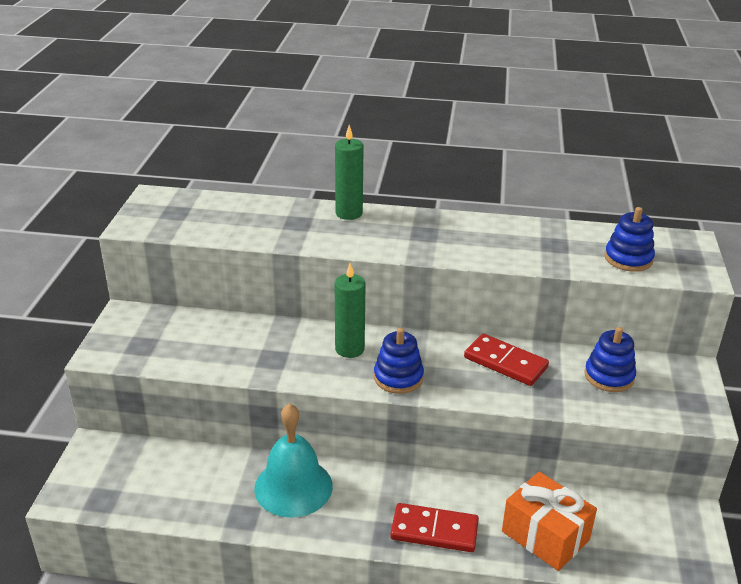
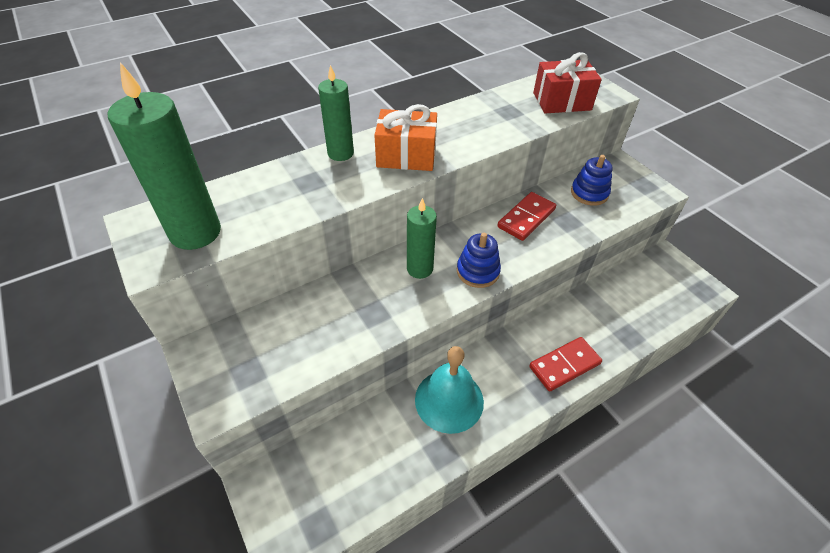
camera: 40 degrees left, 15 degrees up
(179, 219) = (195, 232): none -> green candle
(505, 362) = (526, 218): red domino -> red domino turned 45 degrees counterclockwise
(545, 535) = (620, 322): orange gift -> orange gift (406, 156)
(628, 259) = (562, 101): blue stacking toy -> red gift

